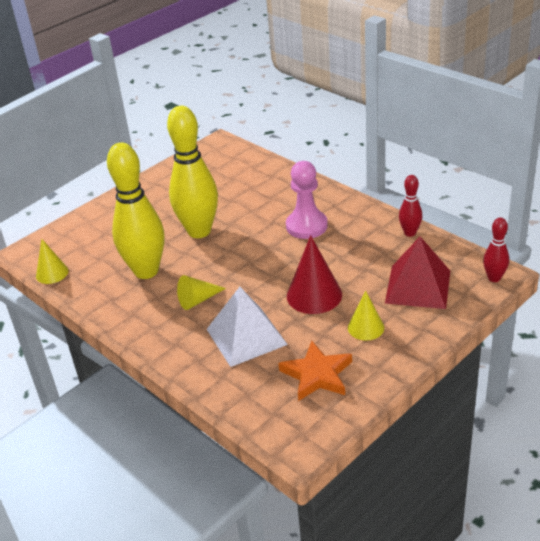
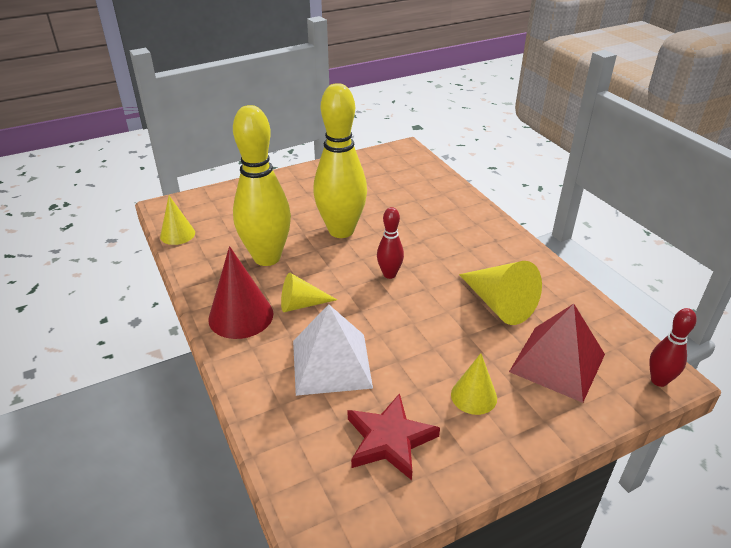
camera: 15 degrees right, 0 degrees up
(306, 226) = (456, 255): pink pawn -> none
(314, 295) = (430, 336): red cone -> red cone (241, 316)
(317, 375) = (389, 440): orange star -> red star
(357, 255) = (498, 304): none -> yellow cone
(410, 233) = (570, 294): red bowling pin -> red bowling pin (389, 274)

